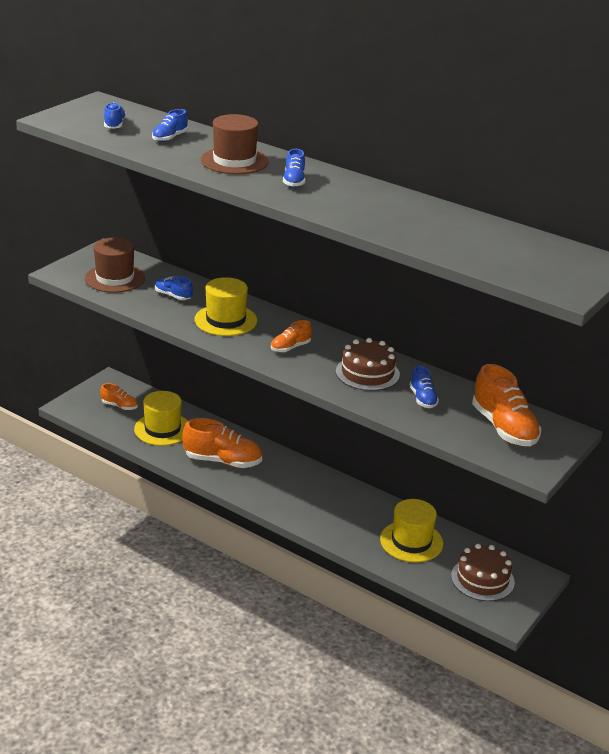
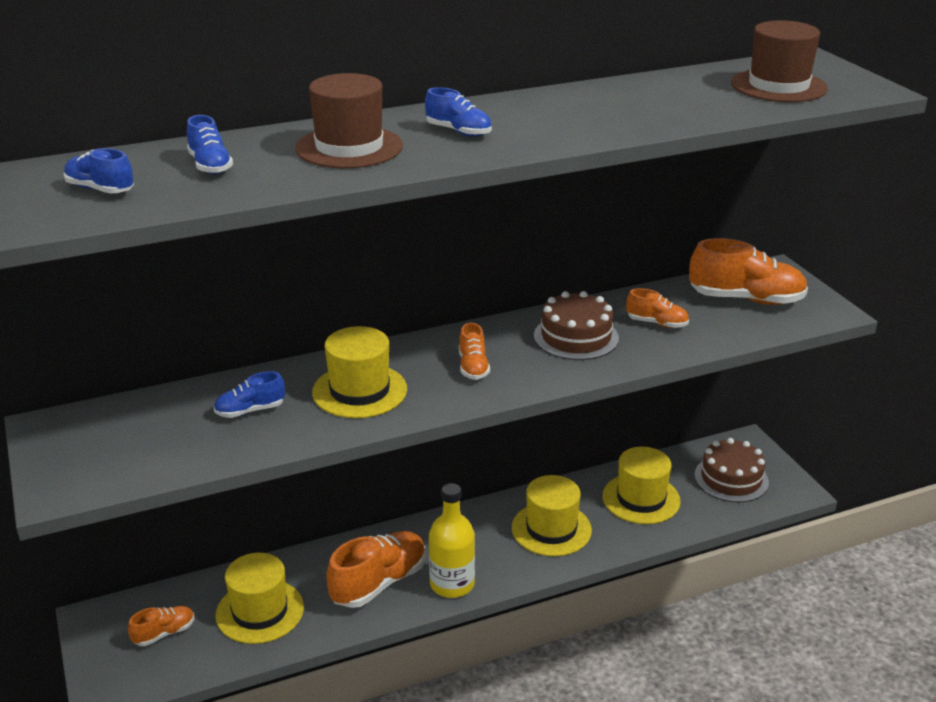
camera: 55 degrees left, 0 degrees up
(115, 278) = (140, 444): brown hat -> brown hat (778, 86)
(248, 488) = (452, 584): none -> yellow bottle
(338, 511) = (551, 529): none -> yellow hat
(422, 399) = (657, 323): blue shoe -> orange shoe

